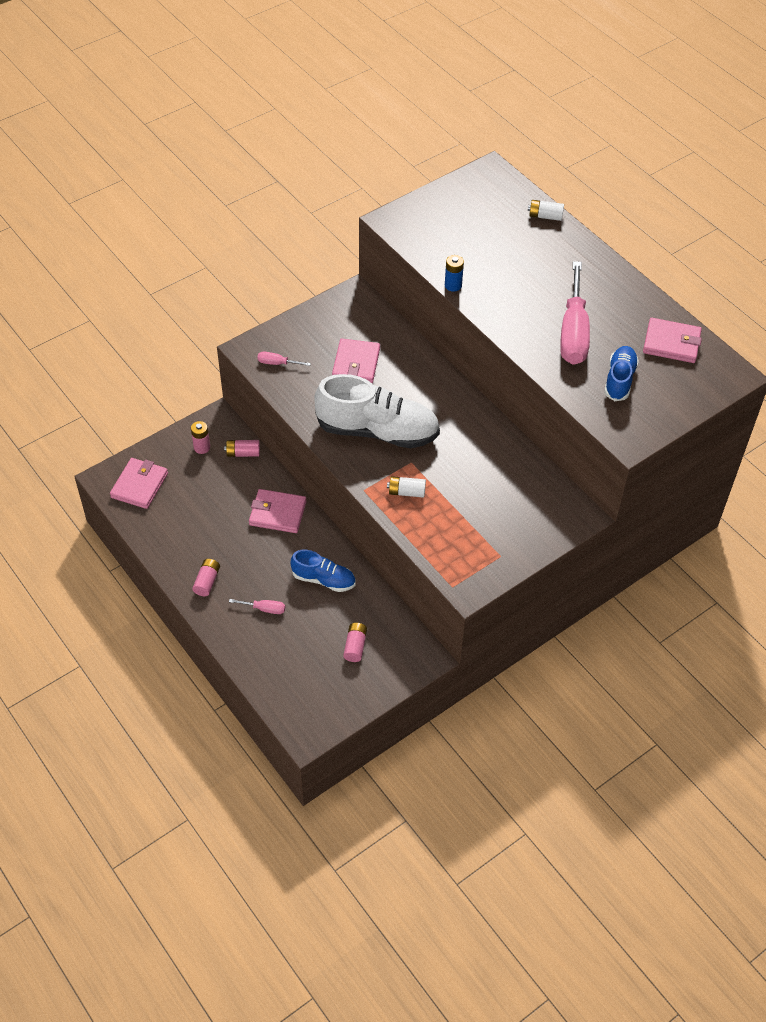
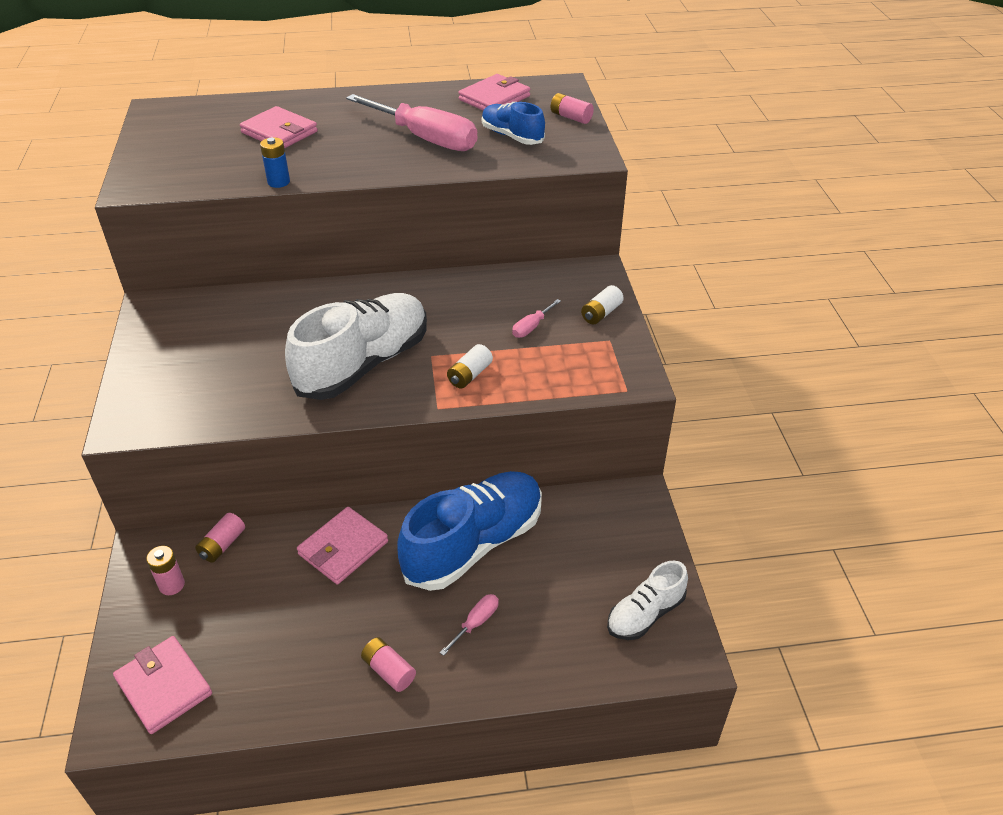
camera: 60 degrees left, 10 degrees down
(277, 363) = (175, 408): pink screwdriver -> pink screwdriver (531, 327)
(324, 579) = (474, 544): blue shoe -> blue shoe, size x1.87
(325, 697) = (645, 614): none -> white shoe
(355, 646) = (588, 554): pink battery -> pink battery (571, 117)
(356, 363) = (250, 343): pink wallet -> pink wallet (279, 132)
(545, 216) = (258, 102): white battery -> white battery (601, 313)

